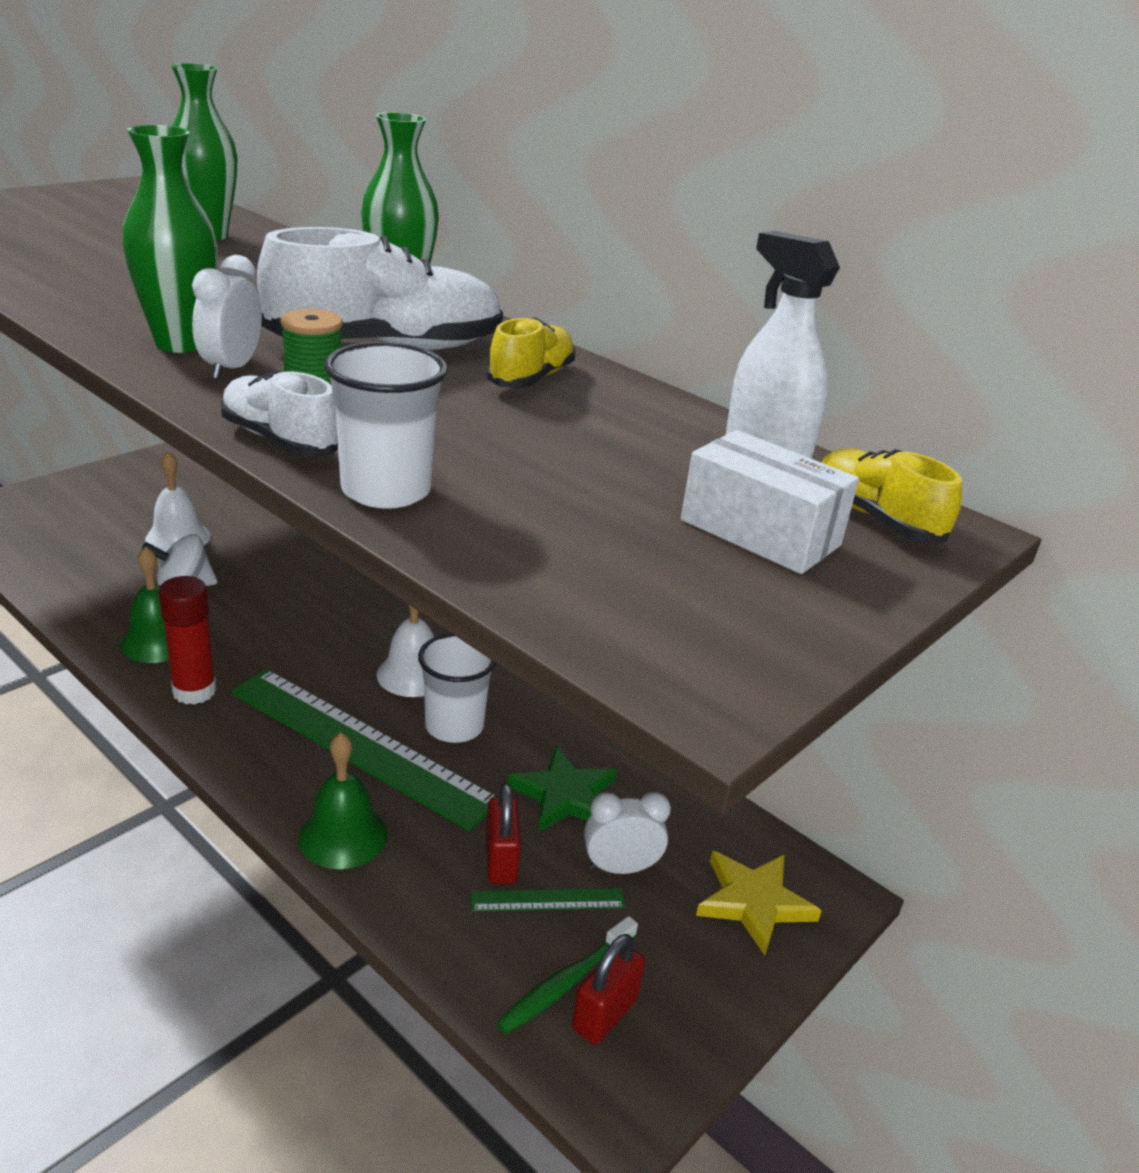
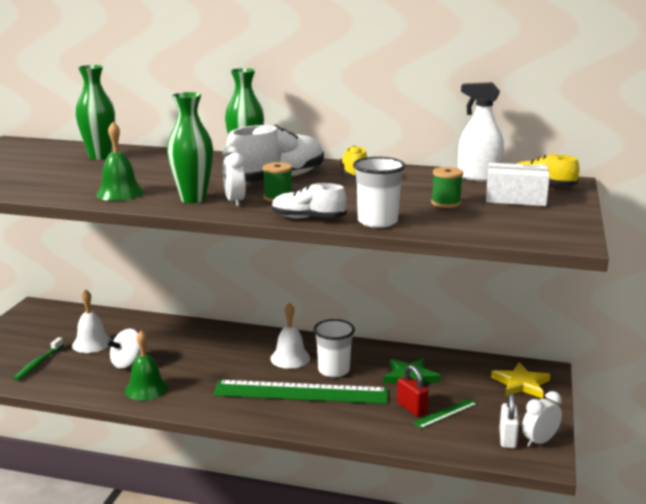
camera: 25 degrees left, 10 degrees down
(194, 691) = (194, 401): red glue stick -> none
(343, 836) = (336, 425): green bell -> green bell (120, 193)
(566, 982) = (483, 435): green toothbrush -> green toothbrush (38, 363)
(594, 493) = (446, 203): none -> green spool
(605, 1014) = (507, 438): red padlock -> white padlock
(620, 868) = (460, 392): white clock -> white clock (539, 441)

